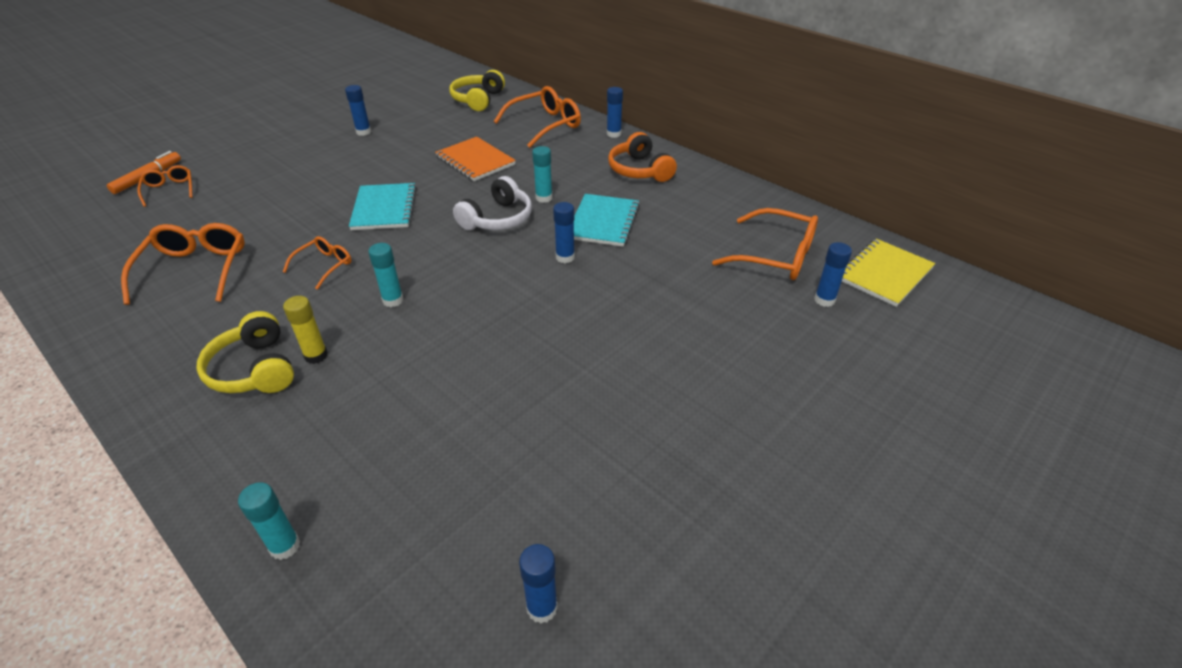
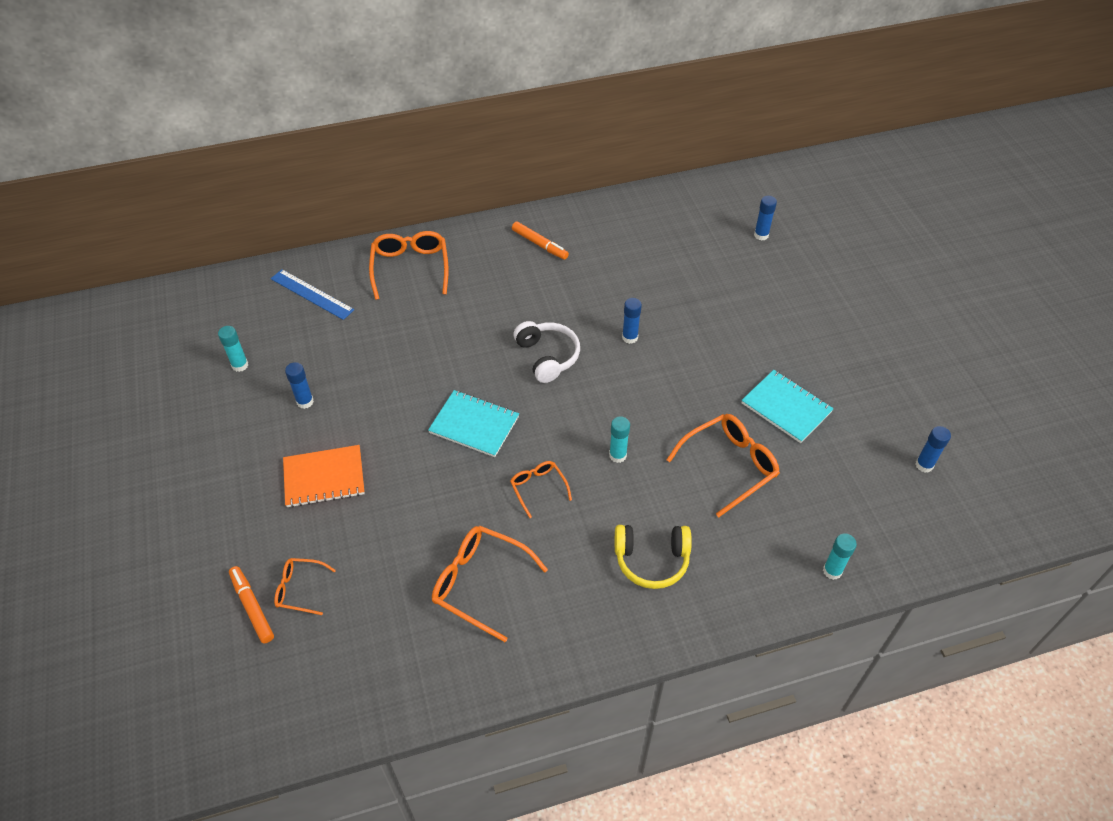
camera: 60 degrees left, 10 degrees up
(316, 356) = (658, 518): yellow glue stick -> none
(475, 161) = (438, 338): orange notebook -> orange notebook (324, 477)
(478, 99) = (312, 294): yellow headphones -> blue ruler
(544, 198) = (537, 317): turquoise glue stick -> turquoise glue stick (240, 365)
(603, 222) = (598, 297): turquoise notebook -> turquoise notebook (786, 407)
(614, 134) = (467, 233): blue glue stick -> none
(639, 170) = (539, 244): orange headphones -> orange marker
(776, 256) = (702, 231): orange glasses -> orange glasses (729, 465)
(884, 274) = (753, 195): yellow notebook -> none

